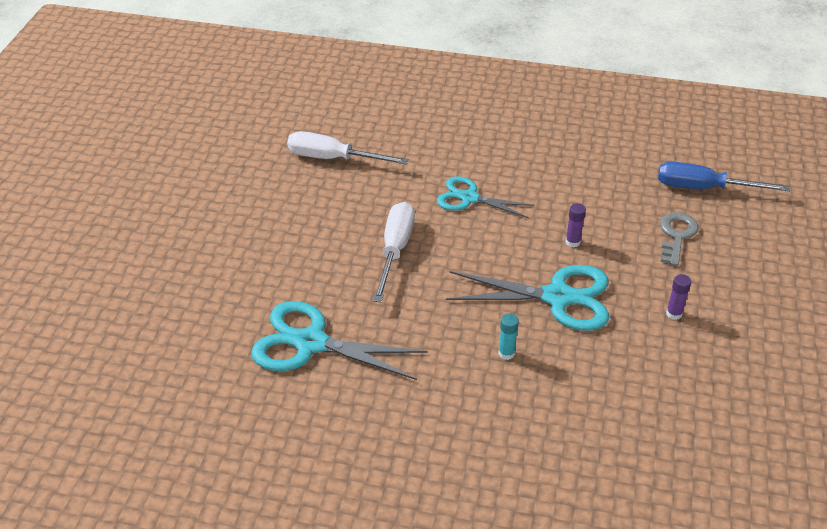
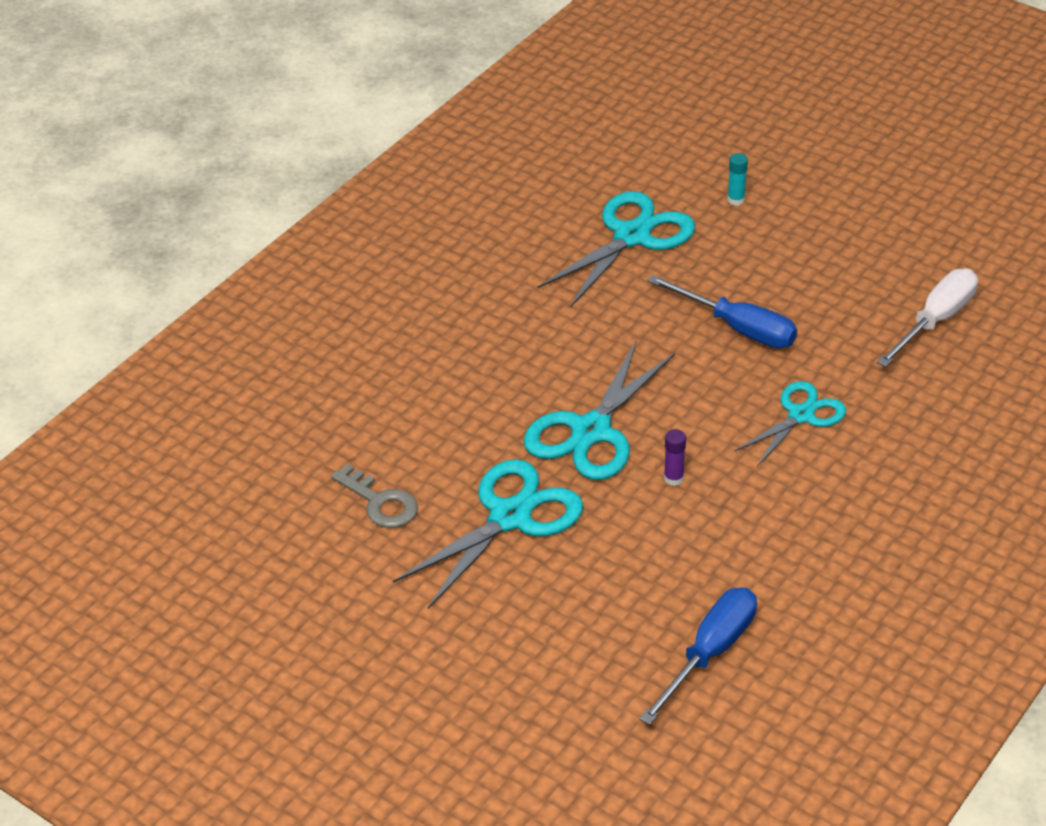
camera: 115 degrees right, 0 degrees up
(395, 250) = (738, 328): white screwdriver -> blue screwdriver
(506, 353) = (536, 364): turquoise glue stick -> turquoise glue stick (736, 200)
(674, 314) = (510, 517): purple glue stick -> turquoise scissors
(676, 235) = (634, 580): grey key -> grey key (380, 502)

